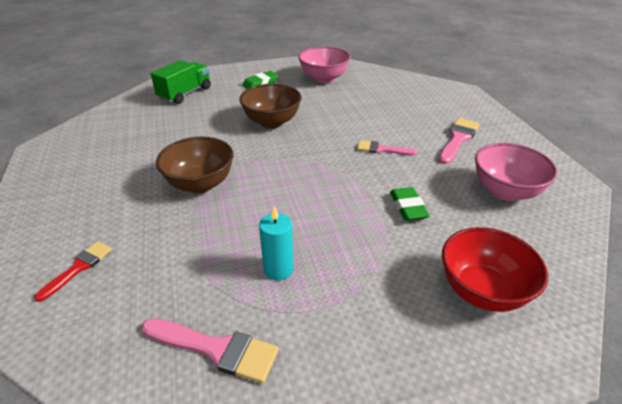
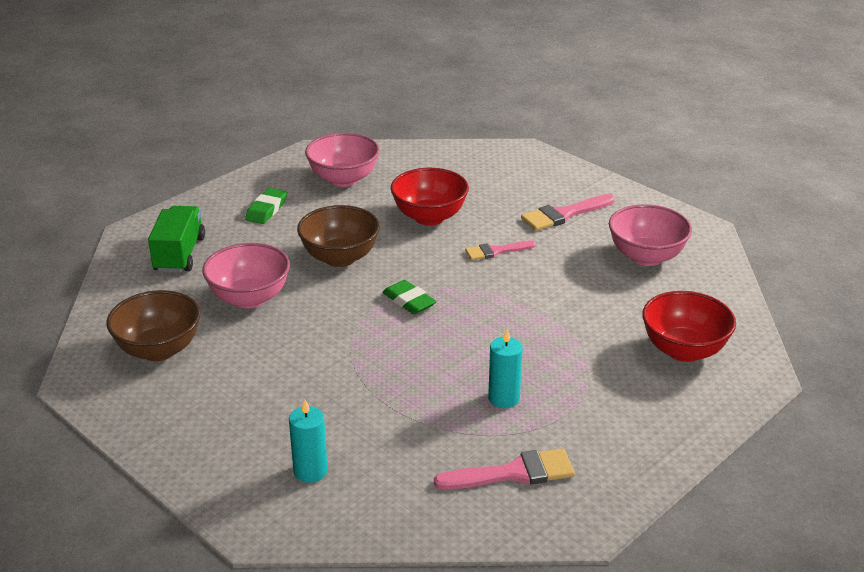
camera: 30 degrees left, 5 degrees down
(79, 268) = (310, 471): red brush -> turquoise candle
(191, 129) = (249, 298): none -> pink bowl
(200, 184) = (338, 353): brown bowl -> brown bowl (159, 350)
(356, 114) = (429, 217): none -> red bowl
(408, 207) = (571, 302): green eraser -> green eraser (409, 301)
(458, 139) = (564, 214): pink brush -> pink brush turned 120 degrees counterclockwise

